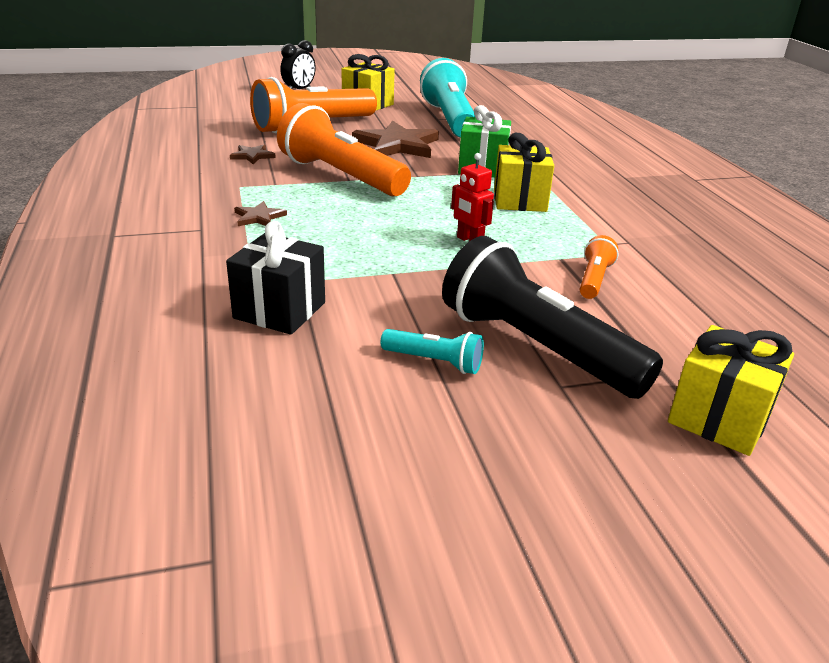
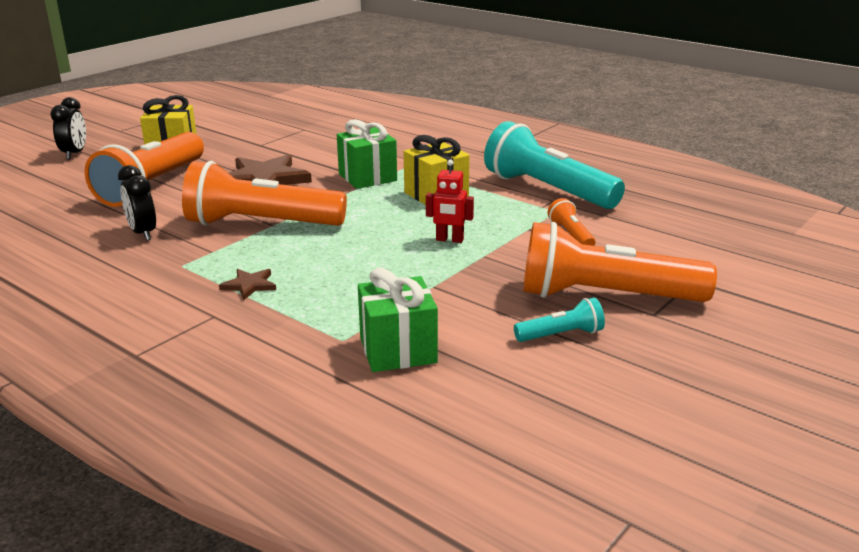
camera: 35 degrees left, 5 degrees down
(252, 156) = (143, 233): brown star -> black clock
(280, 310) = (398, 350): black gift -> green gift
(449, 119) = (272, 142): turquoise flashlight -> turquoise flashlight (548, 190)
(536, 347) = (605, 296): black flashlight -> orange flashlight
(719, 418) = (755, 293): yellow gift -> none

